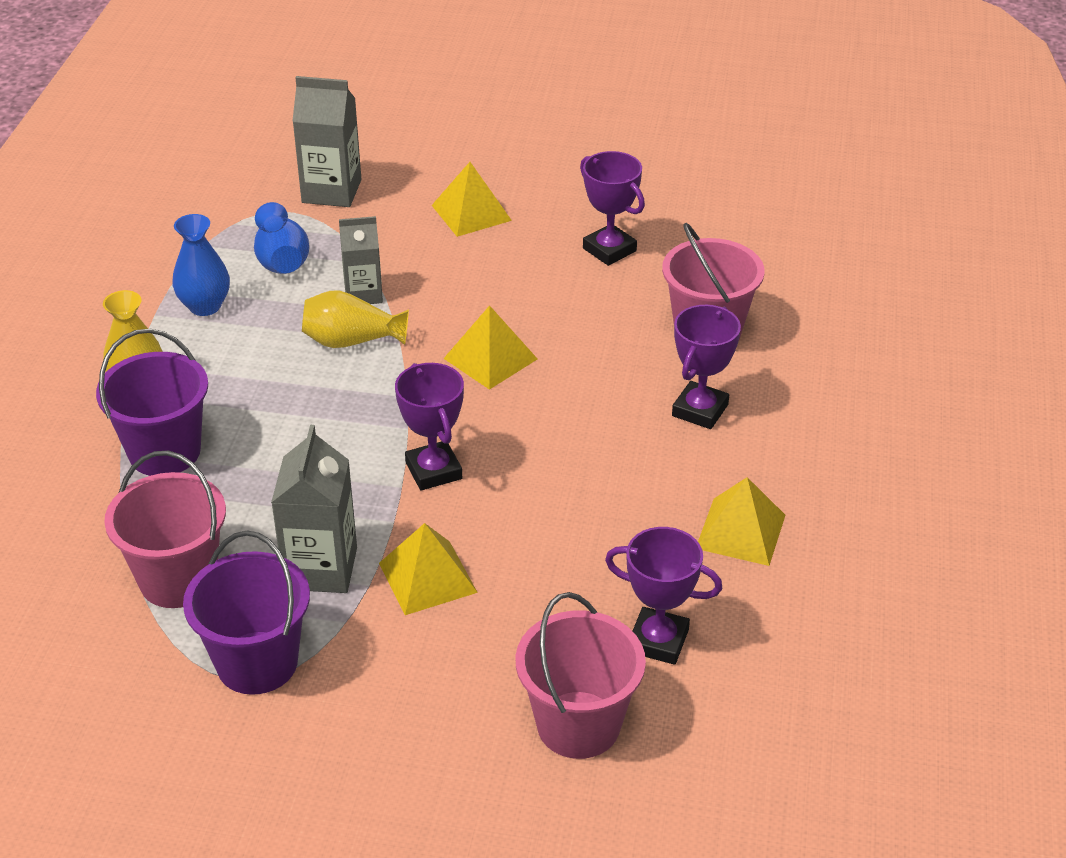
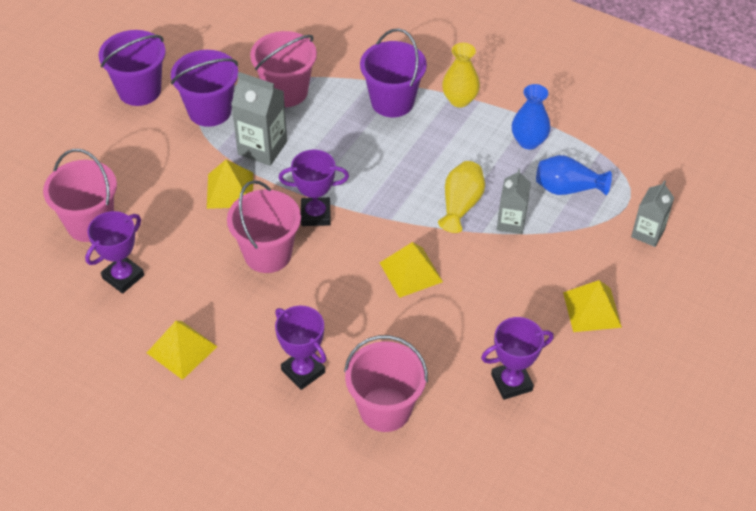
camera: 110 degrees right, 10 degrees up
(236, 783) = (139, 90): none -> purple bucket
(331, 191) = (647, 233): grey carton -> grey carton, size x0.66
(531, 498) = (267, 254): none -> pink bucket

